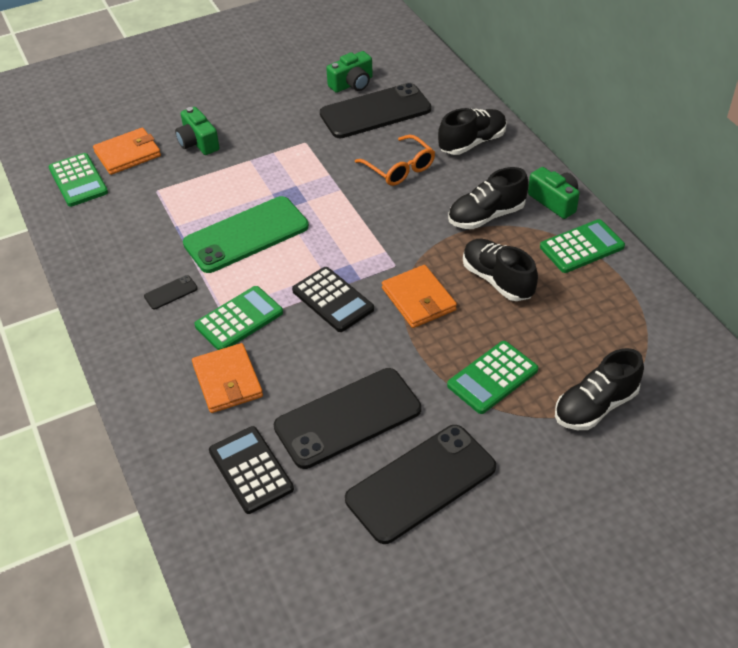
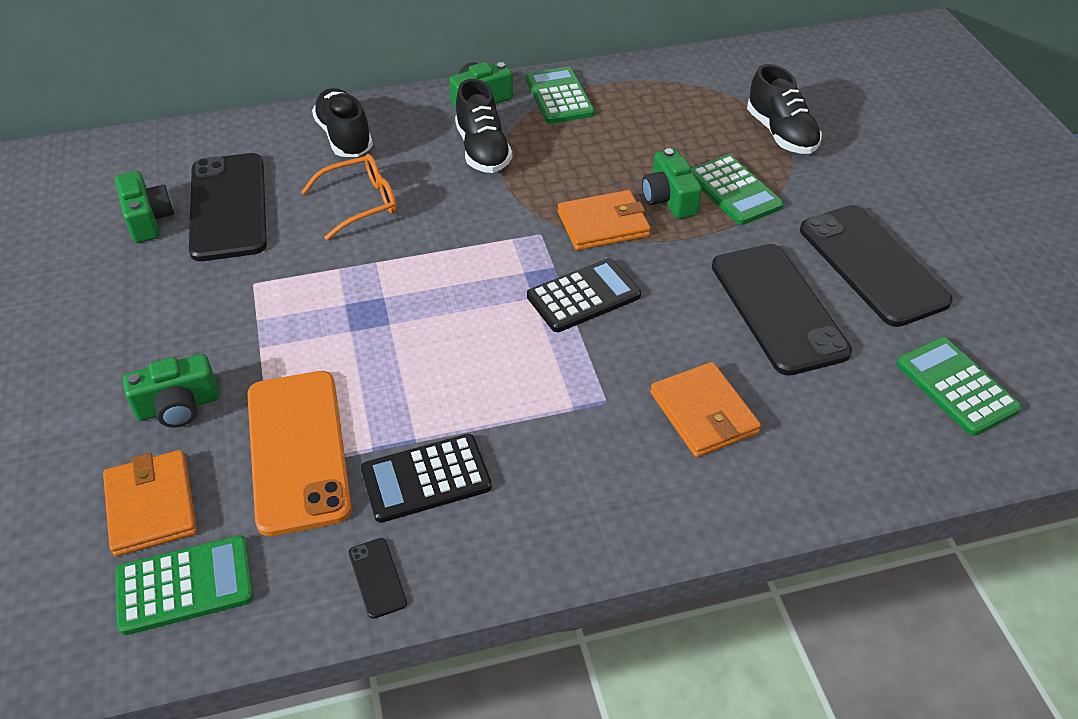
camera: 80 degrees left, 0 degrees up
(171, 196) = (297, 450): none -> orange phone
(171, 292) = (519, 464): black phone -> black phone (377, 578)
(227, 381) = (703, 413): orange wallet -> orange wallet turned 75 degrees clockwise
(239, 319) = (594, 391): green calculator -> green calculator (956, 386)
(246, 235) = (427, 368): green phone -> none
(251, 470) = (850, 403): black calculator -> black calculator (426, 479)
(465, 335) = (669, 199): none -> green camera
(497, 280) = (590, 161): black shoe -> none

